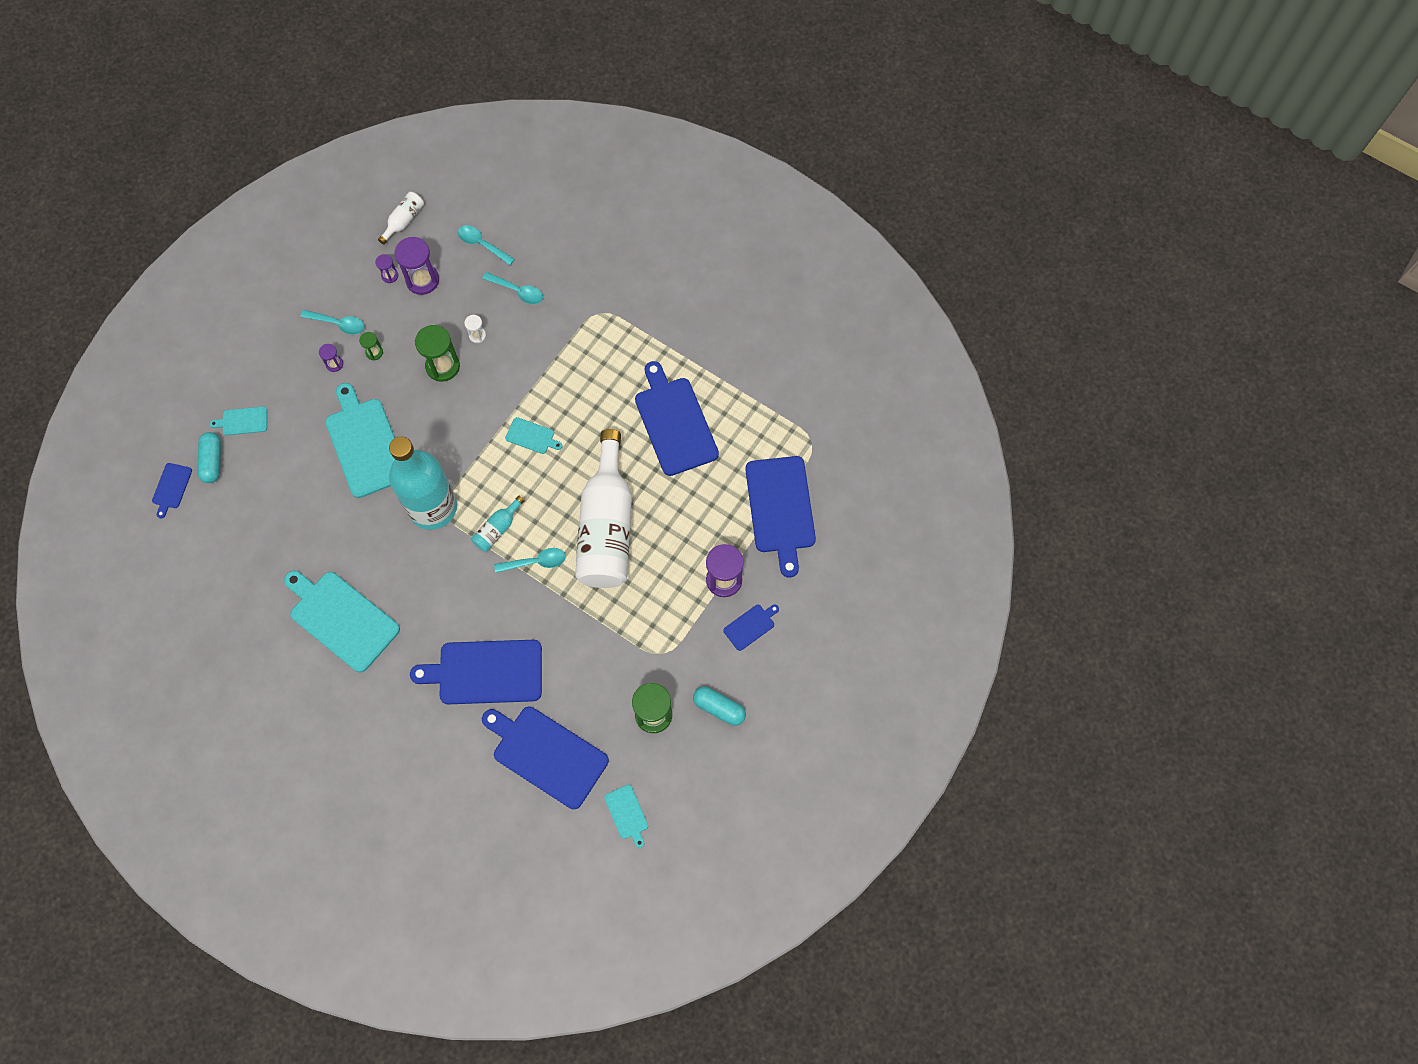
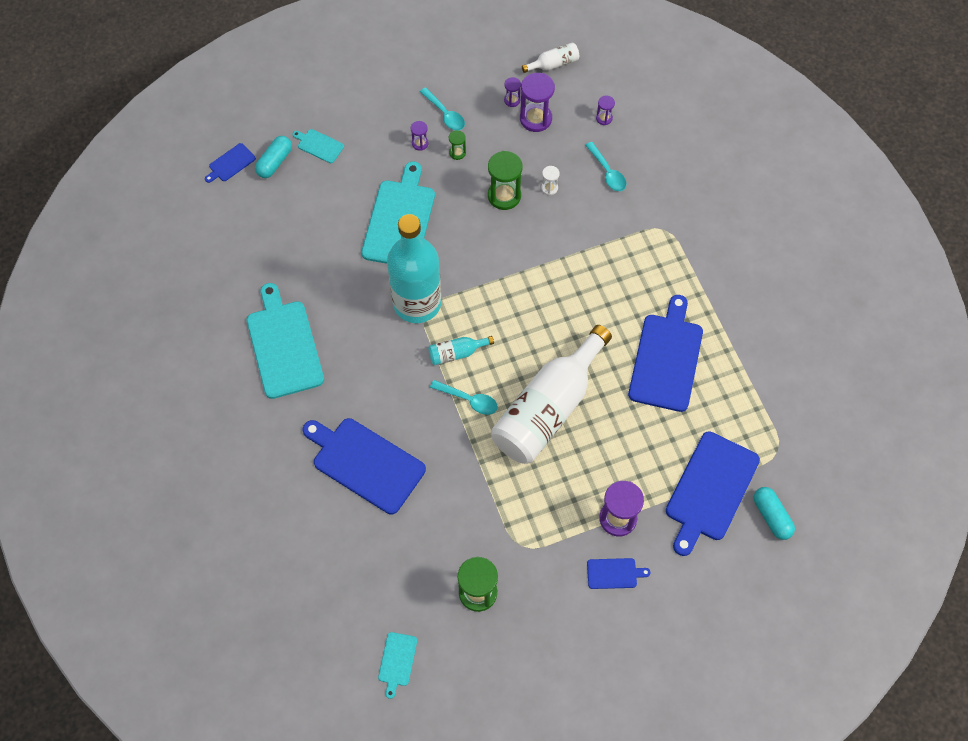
camera: 35 degrees right, 5 degrees down
(482, 244) = (604, 118): turquoise spoon -> purple hourglass
(532, 436) = (537, 296): turquoise cutting board -> none
(546, 754) = (366, 565): blue cutting board -> none
(719, 708) = (538, 625): turquoise capsule -> turquoise capsule (771, 516)

